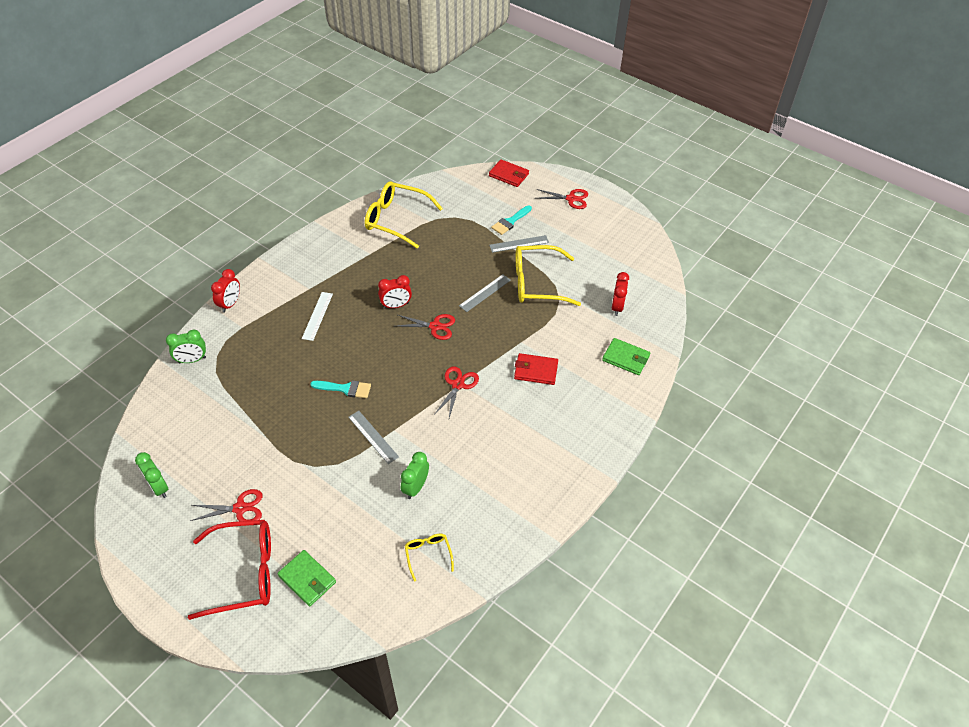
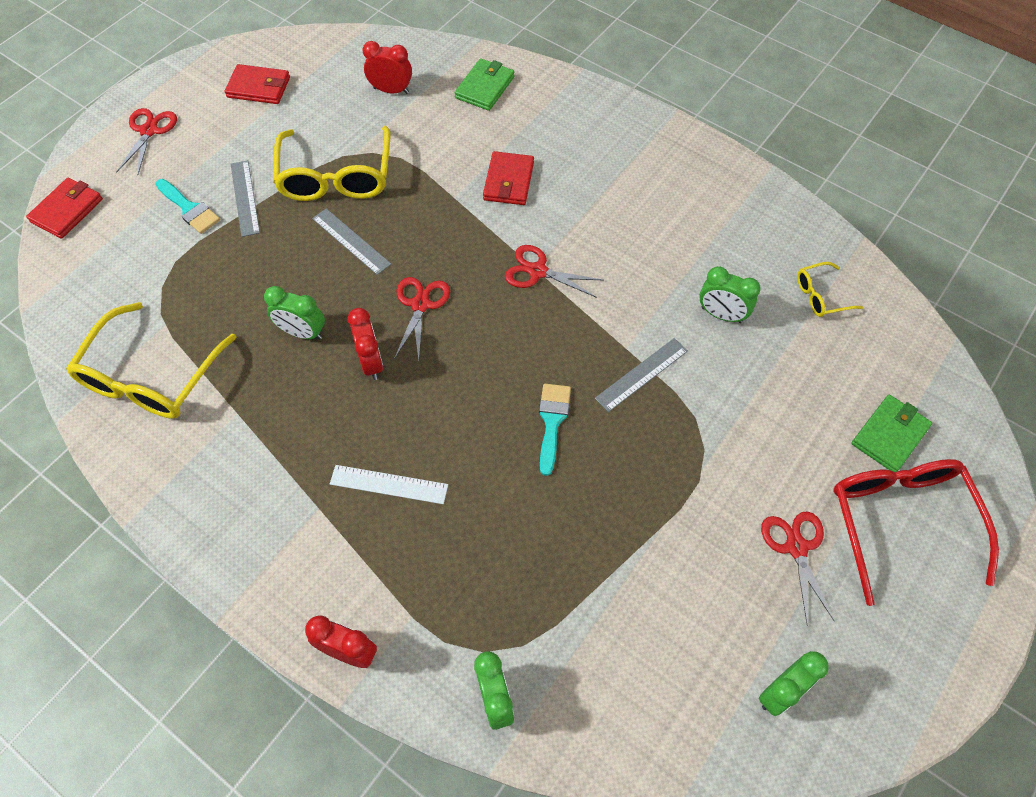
camera: 90 degrees left, 10 degrees up
(419, 275) = (302, 333): none -> green clock
(613, 242) = (259, 87): none -> red wallet

